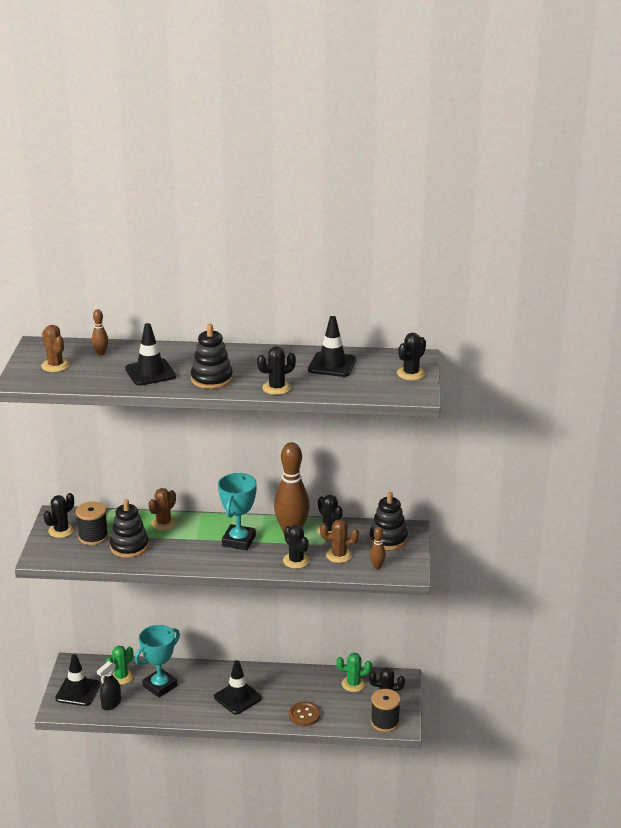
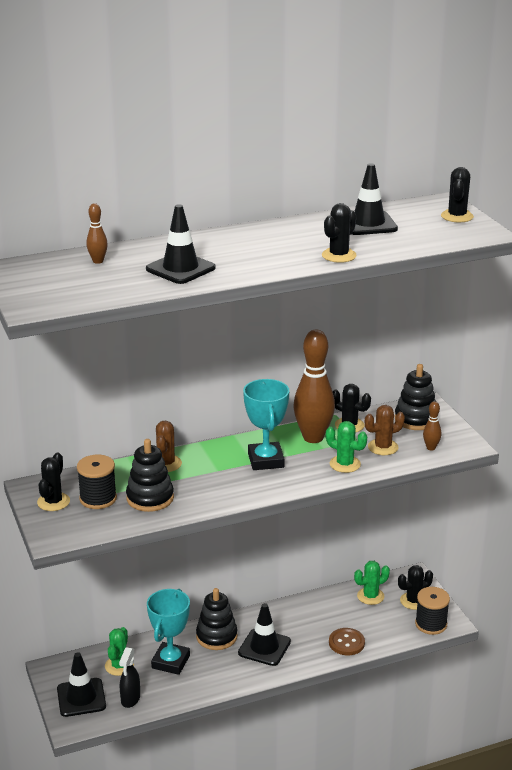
camera: 25 degrees left, 0 degrees up
(55, 365) = (57, 283): brown cactus -> none
(211, 379) = (258, 261): black stacking toy -> black stacking toy (216, 636)
(296, 561) = (345, 464): black cactus -> green cactus

